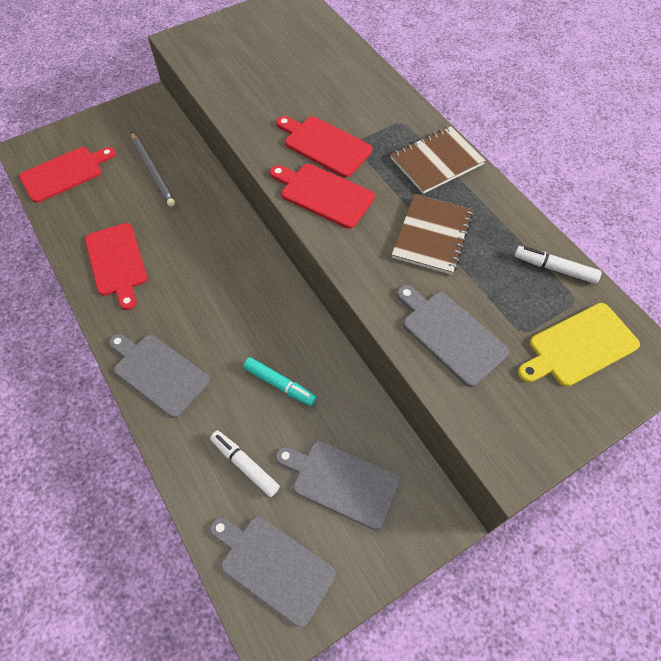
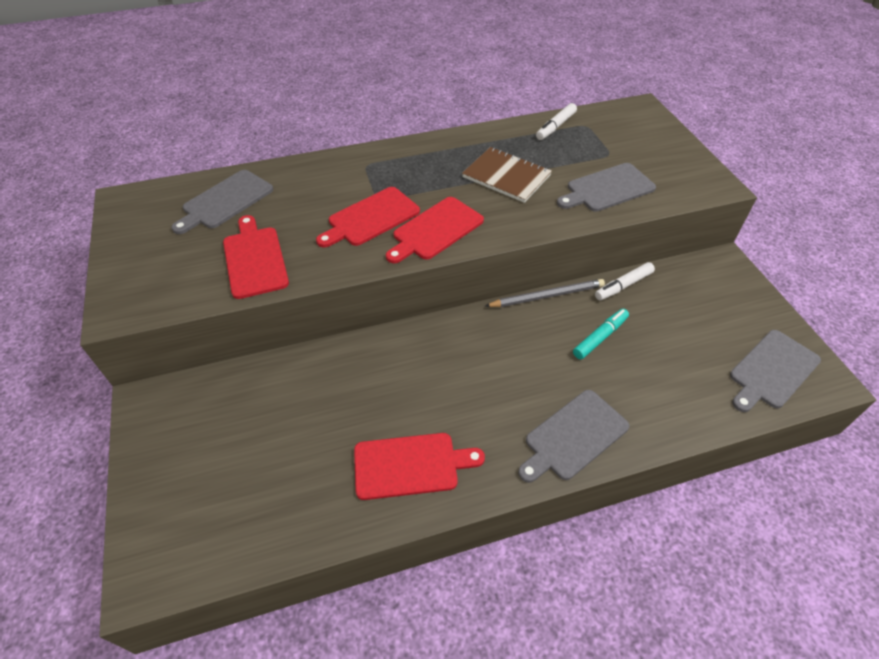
camera: 75 degrees left, 10 degrees down
(65, 173) = (226, 521): red cutting board -> red cutting board (255, 259)
(152, 171) = (277, 412): grey pencil -> grey pencil (547, 296)
(245, 465) = (680, 376): white marker -> white marker (623, 286)
(341, 482) = (696, 313): grey cutting board -> grey cutting board (225, 201)
(436, 161) = (424, 156): brown notebook -> none
(579, 346) = (625, 134): yellow cutting board -> none

